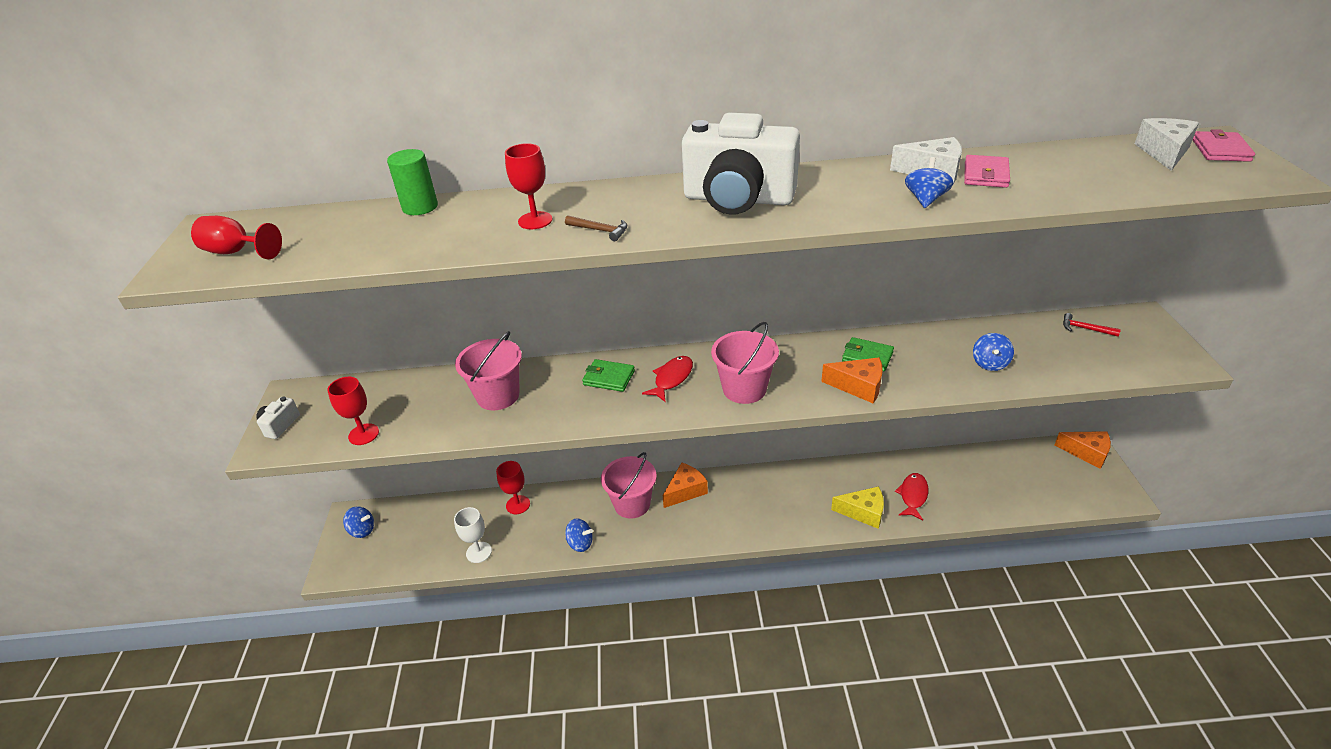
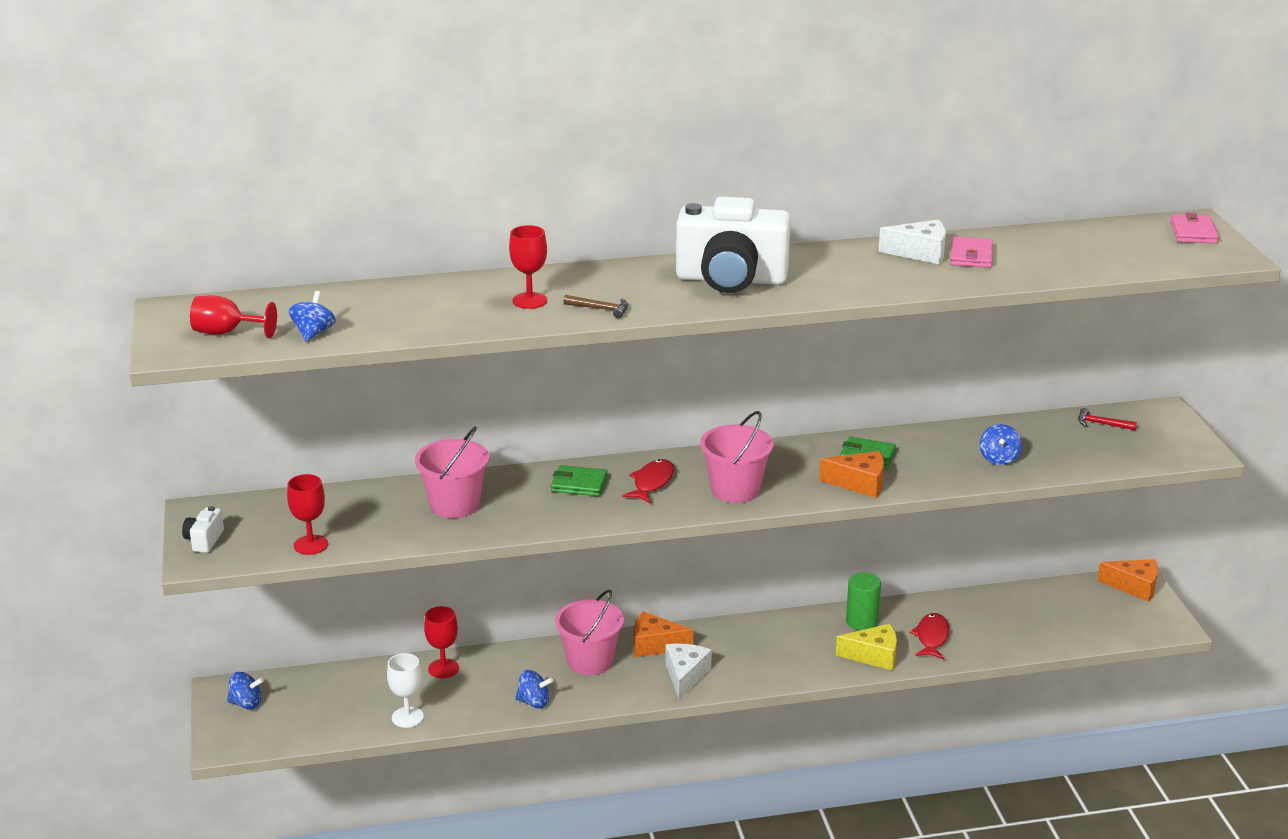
camera: 10 degrees left, 10 degrees down
(420, 207) = (399, 289): green cylinder -> green cylinder (861, 621)
(685, 491) = (655, 645): orange cheese -> orange cheese turned 120 degrees counterclockwise
(925, 199) = (913, 279): blue spinning top -> blue spinning top (313, 333)
(1164, 152) = (1141, 235): white cheese -> white cheese (685, 676)

